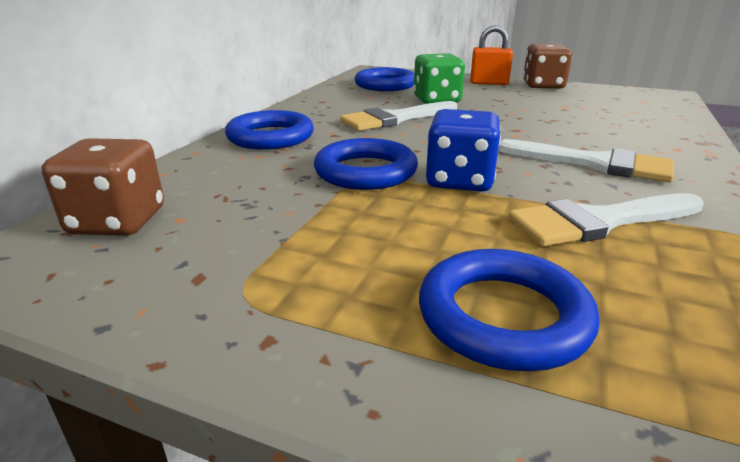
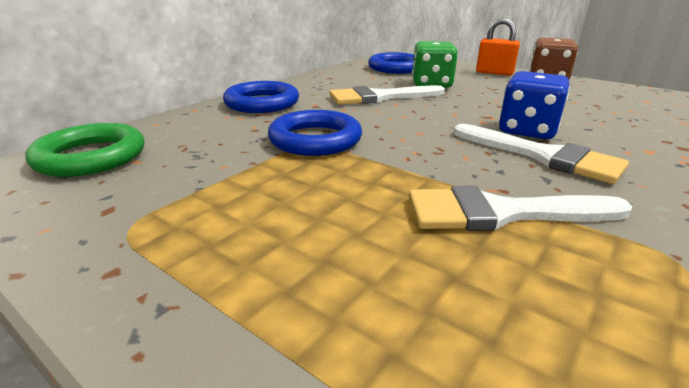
camera: 15 degrees right, 0 degrees up
(118, 221) = (91, 157): brown dice -> green ring
(459, 181) = (393, 157): blue dice -> blue dice (527, 131)
(503, 316) = (328, 289): blue ring -> none

